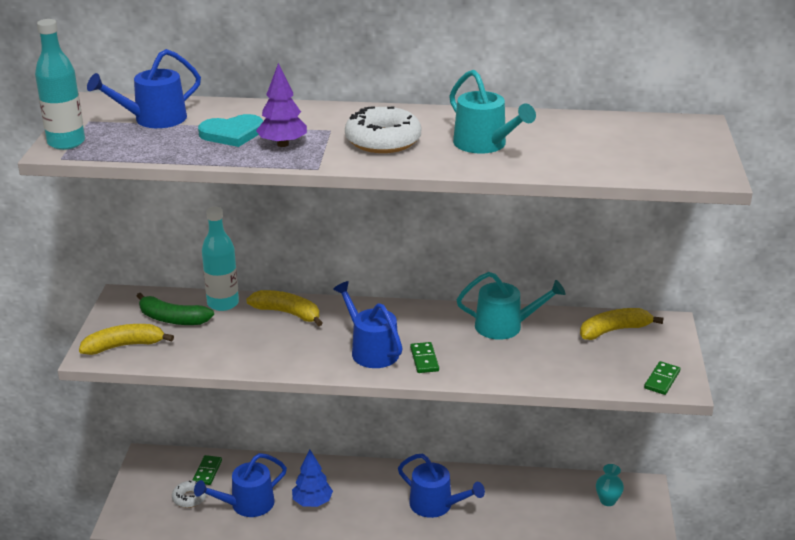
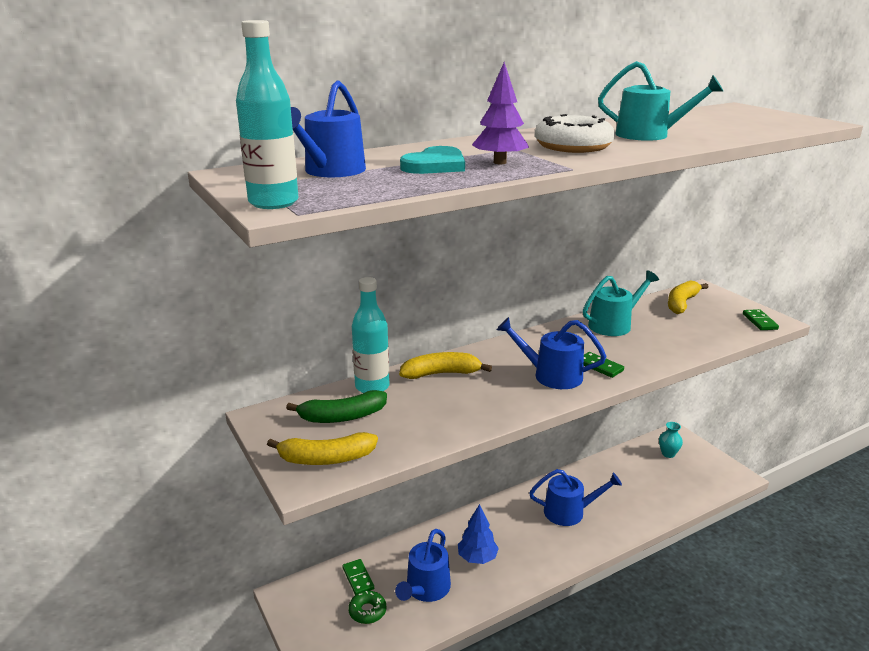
camera: 35 degrees left, 5 degrees down
(124, 346) = (326, 459): yellow banana -> yellow banana turned 135 degrees counterclockwise
(189, 498) = (367, 611): white donut -> green donut

